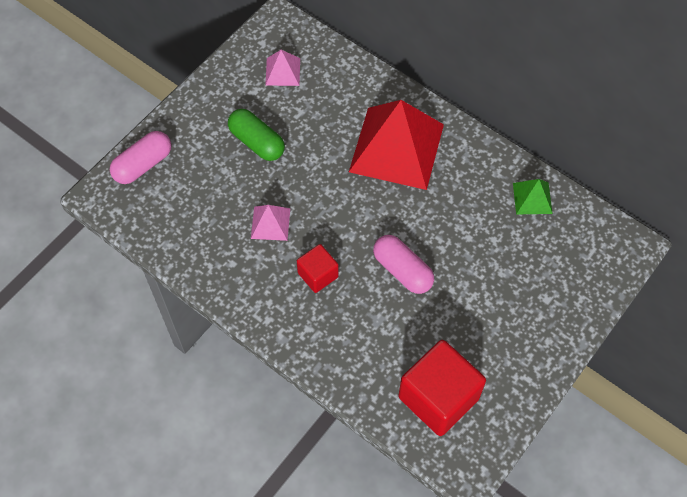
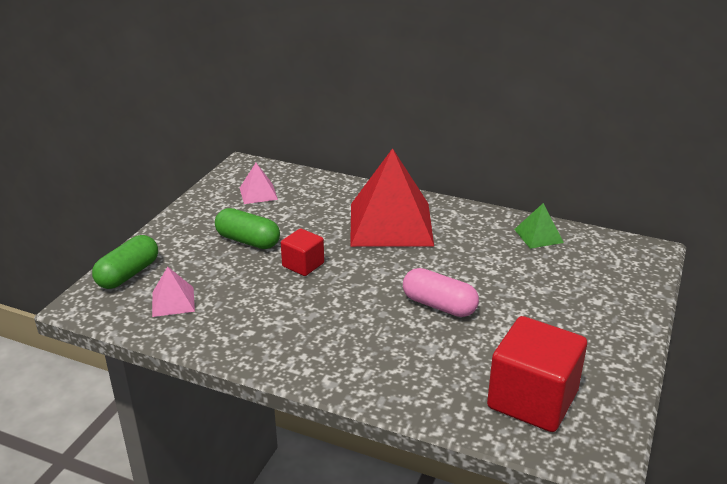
camera: 15 degrees left, 30 degrees down
(143, 165) = (128, 274): pink capsule -> green capsule
(270, 223) = (282, 294): pink pyramid -> pink pyramid (173, 301)
(318, 275) = (350, 324): red cube -> red cube (303, 265)

